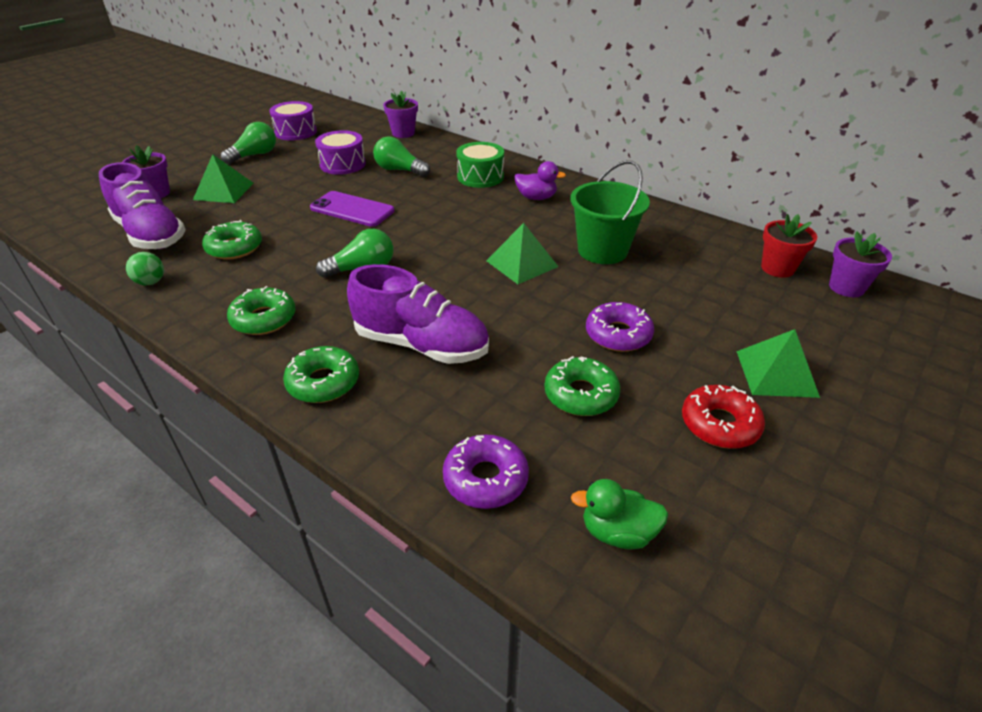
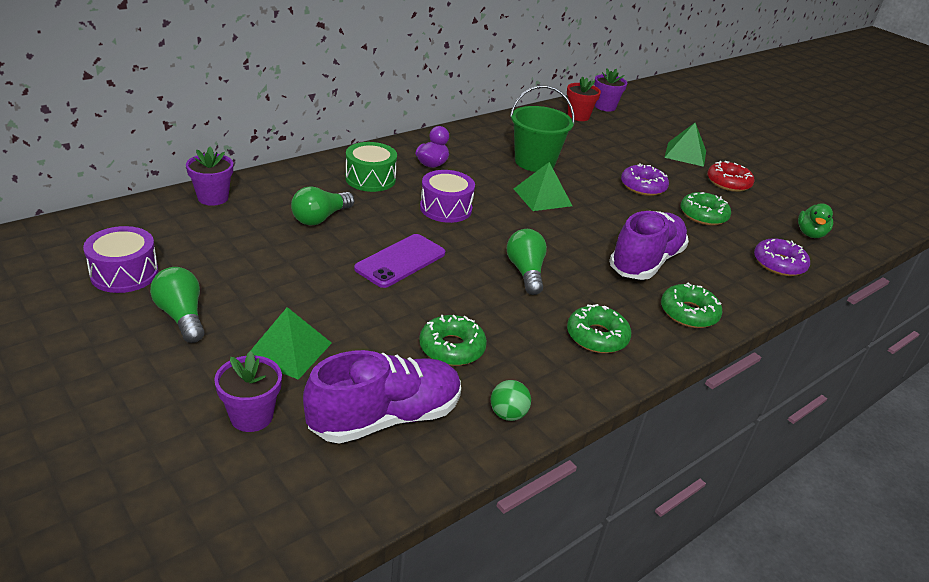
camera: 80 degrees left, 5 degrees down
(342, 164) = (274, 251): purple drum -> purple drum (446, 208)

